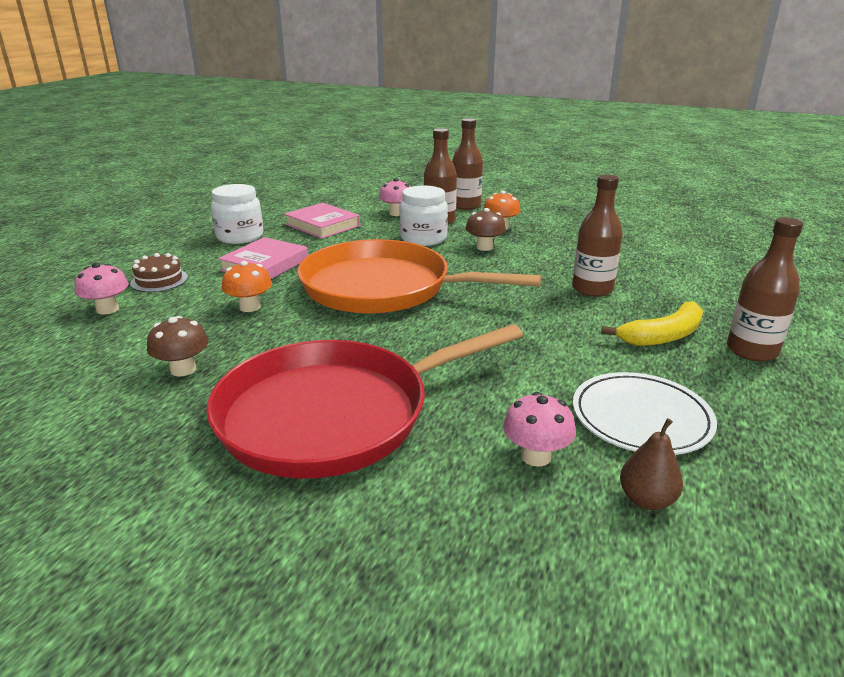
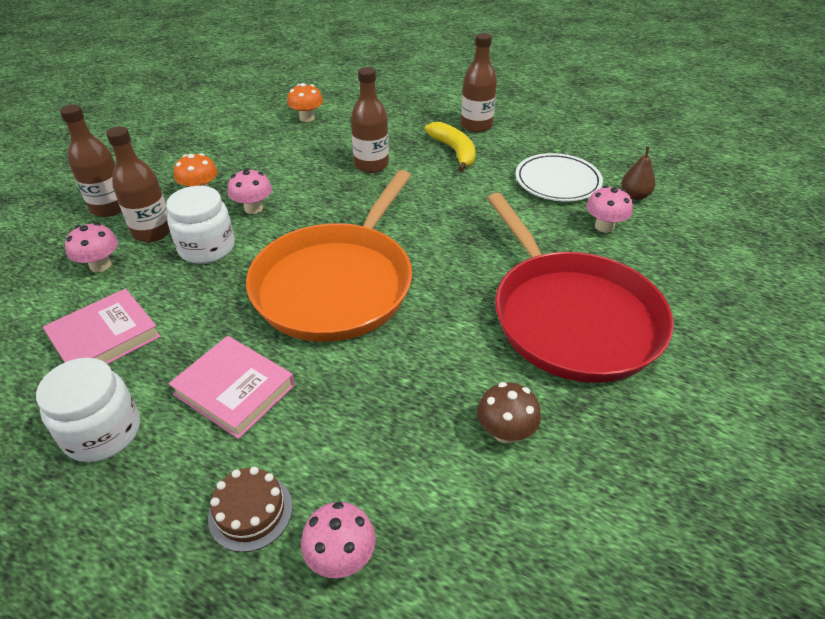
camera: 85 degrees left, 15 degrees up
(250, 307) = (363, 392): orange mushroom -> orange mushroom (307, 118)
(484, 247) = (253, 208): brown mushroom -> pink mushroom

